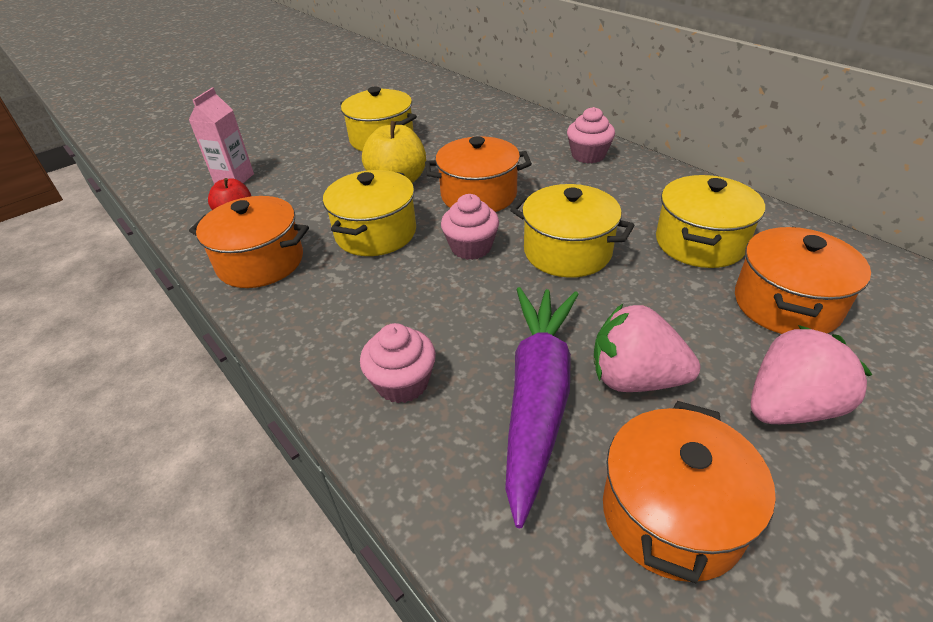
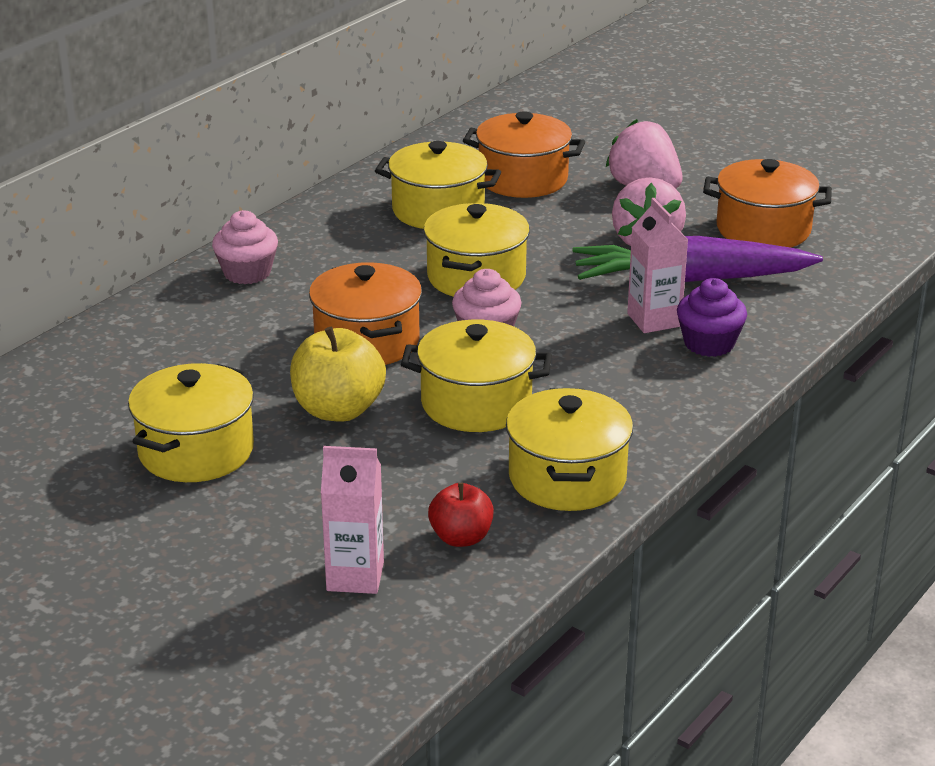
camera: 105 degrees left, 10 degrees down
(261, 262) = (567, 478): orange pot -> yellow pot
(402, 383) = (709, 343): pink cupcake -> purple cupcake
(461, 350) = (654, 320): none -> pink carton

